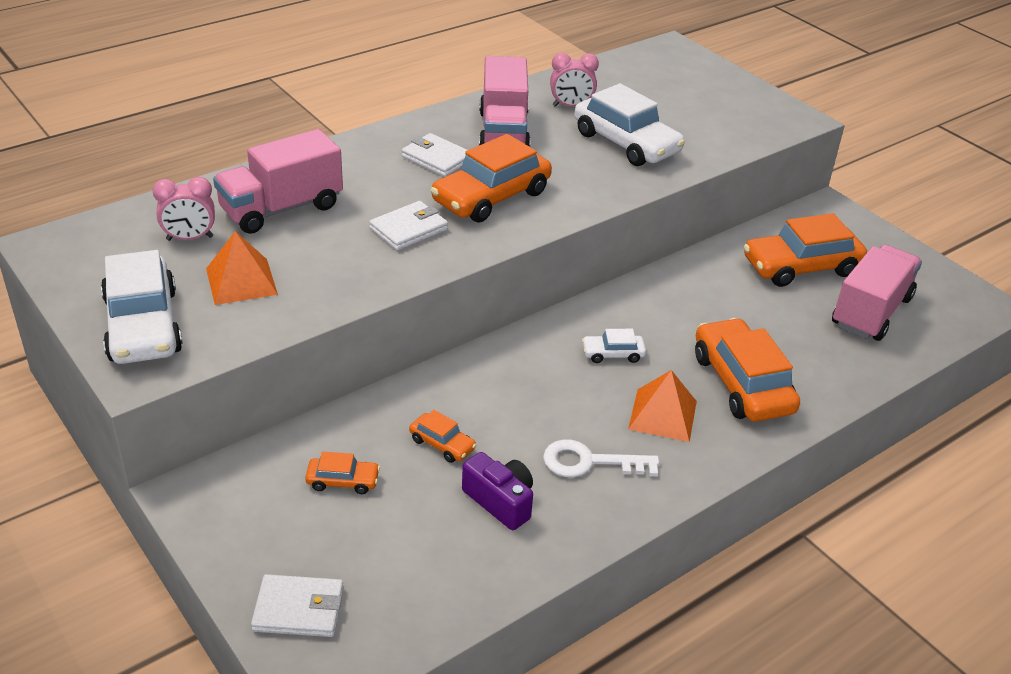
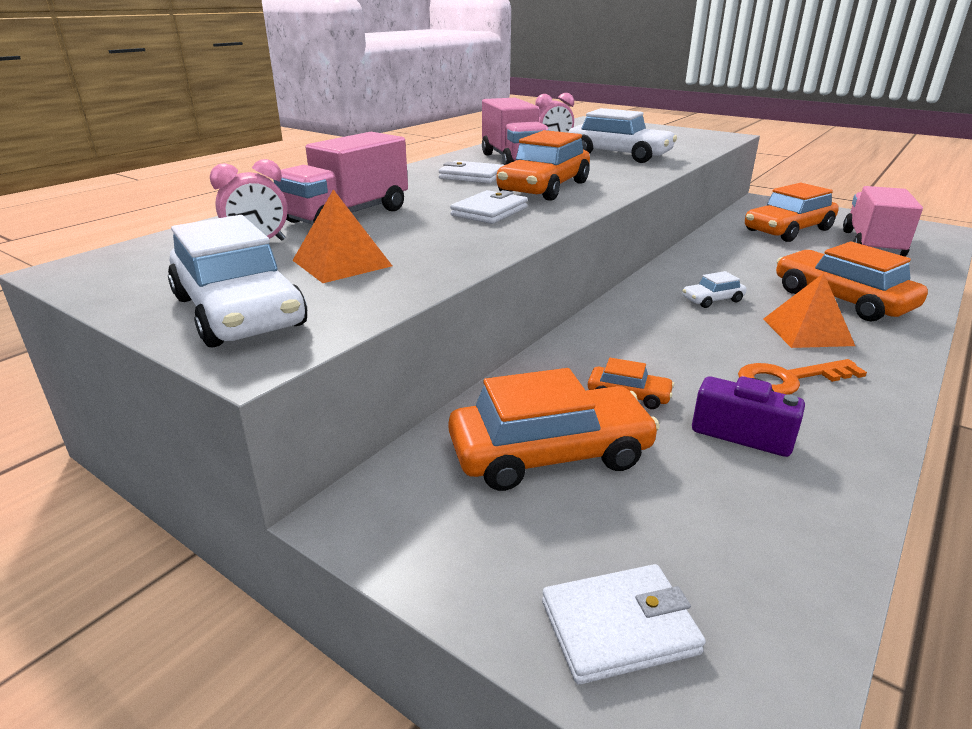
camera: 15 degrees left, 10 degrees down
(343, 481) = (550, 454): orange car -> orange car, size x2.11
(590, 462) = (789, 379): white key -> orange key

